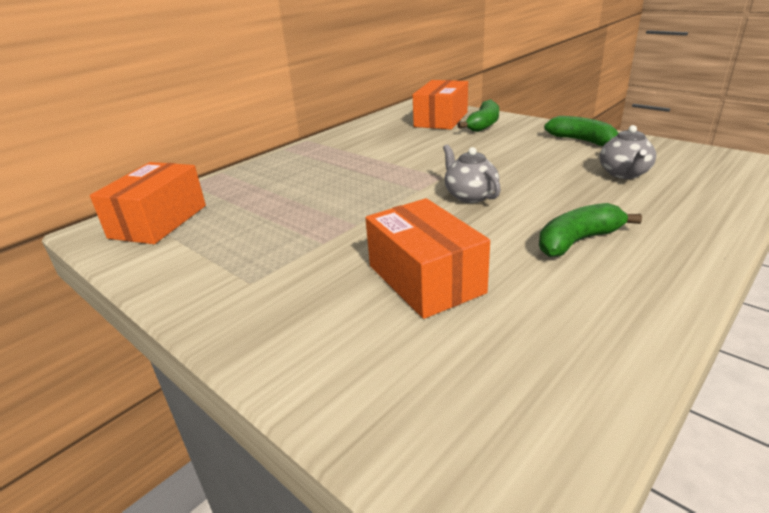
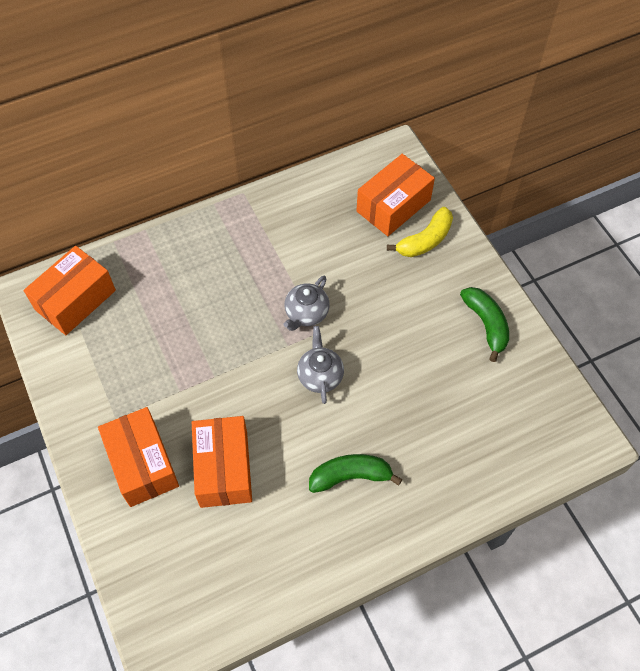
camera: 20 degrees right, 30 degrees up
(312, 307) = (142, 464): none -> orange box
(483, 124) = (425, 240): green banana -> yellow banana
(624, 174) = (466, 402): grey teapot -> grey teapot (306, 313)

